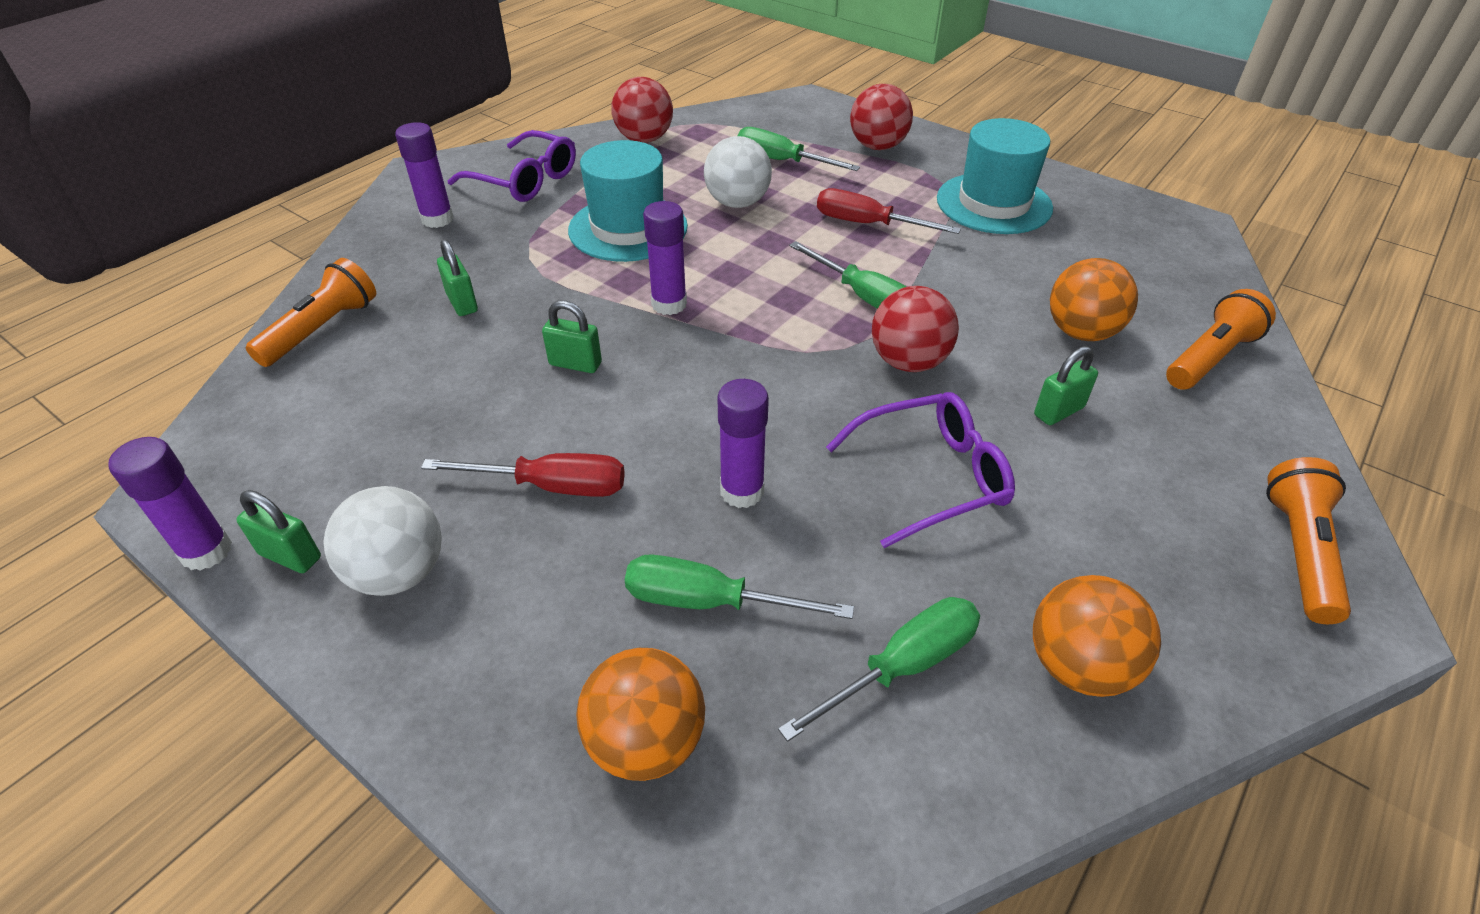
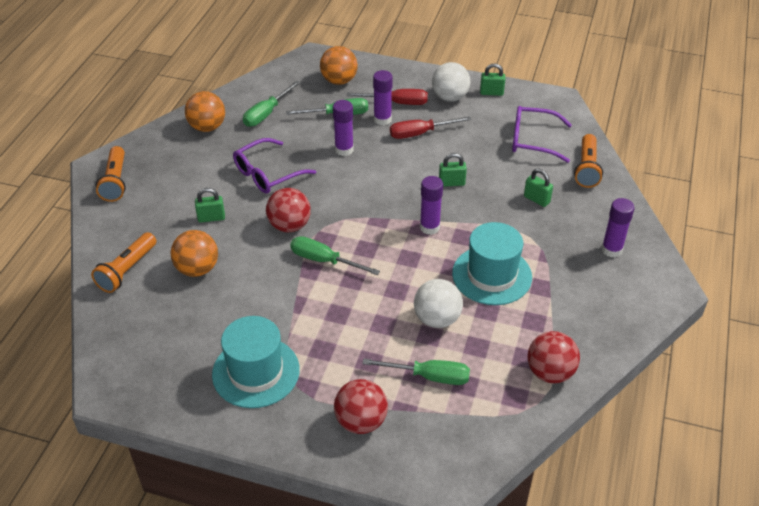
camera: 160 degrees right, 0 degrees up
(206, 551) = (521, 87): purple glue stick -> purple glue stick (382, 119)
(524, 180) = (594, 299): purple glasses -> purple glasses (533, 140)
(868, 224) = (340, 323): red screwdriver -> red screwdriver (397, 103)
(1058, 411) = (211, 218): green padlock -> green padlock turned 45 degrees clockwise

